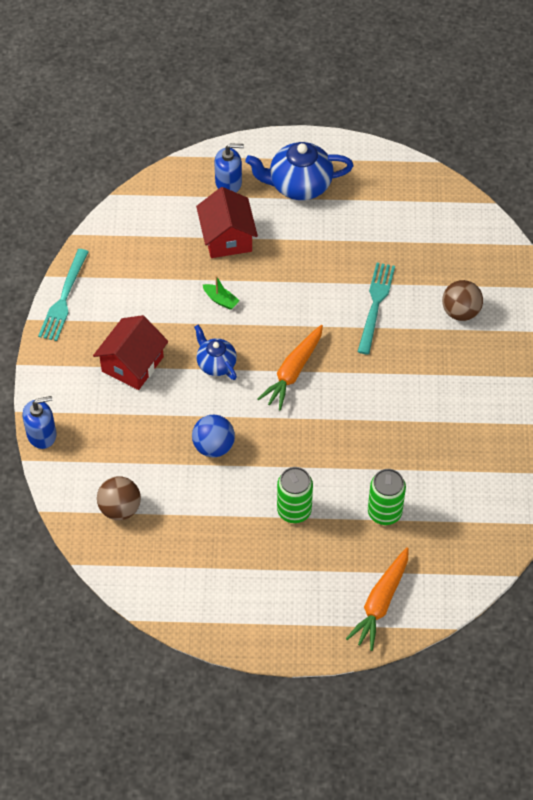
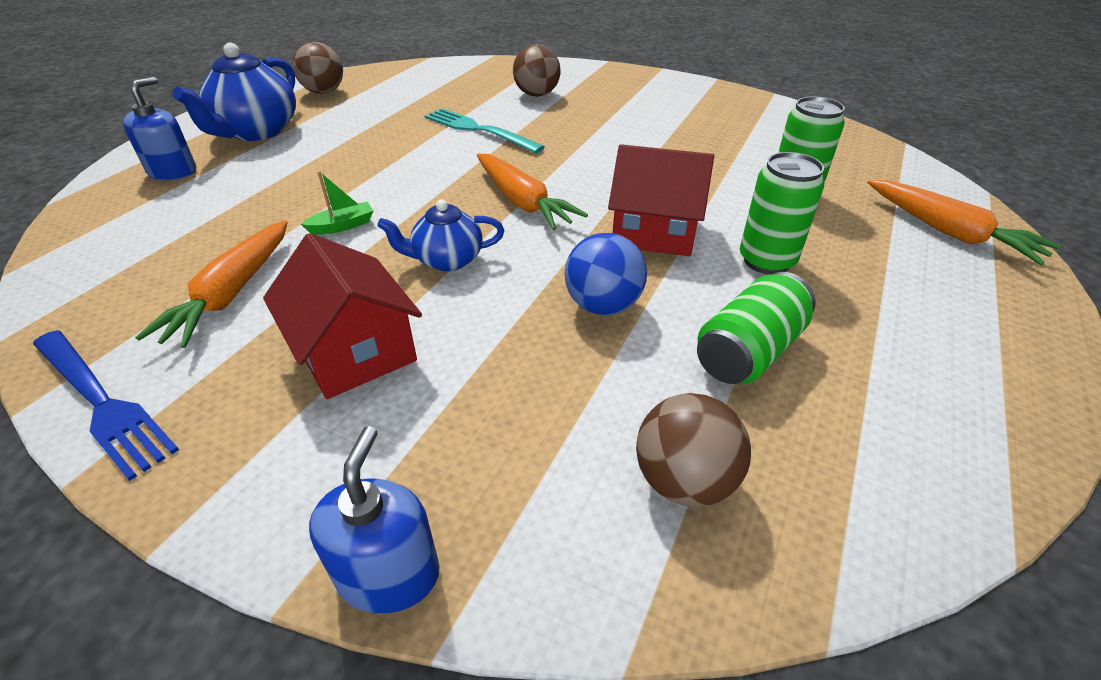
camera: 65 degrees left, 15 degrees down
(64, 299) = (103, 403): turquoise fork -> blue fork
(144, 292) = (232, 293): none -> orange carrot
(209, 516) = (748, 351): none -> green can
(227, 237) = (251, 194): red house -> red house (654, 231)
(381, 179) = (324, 92): none -> brown ball

